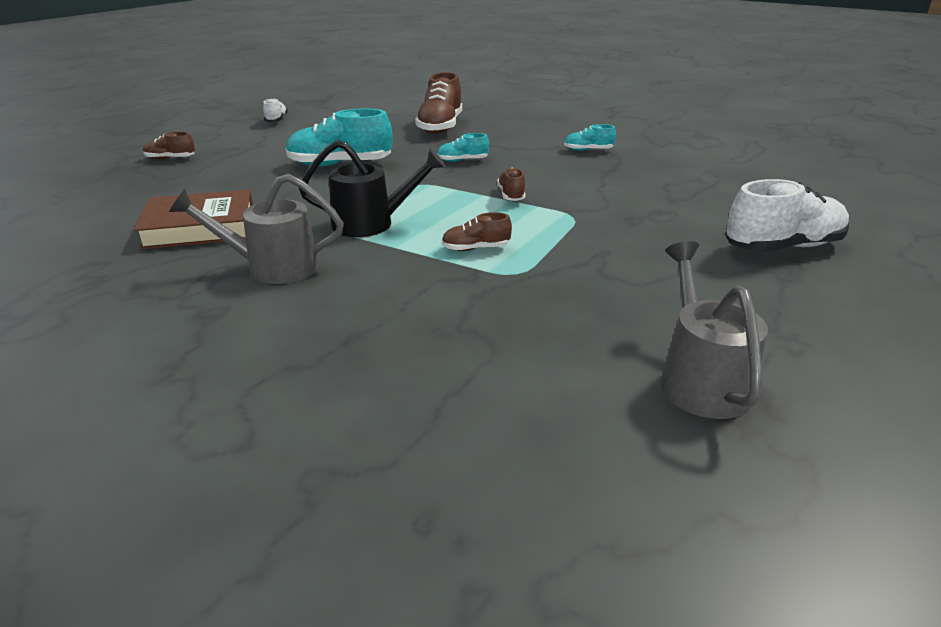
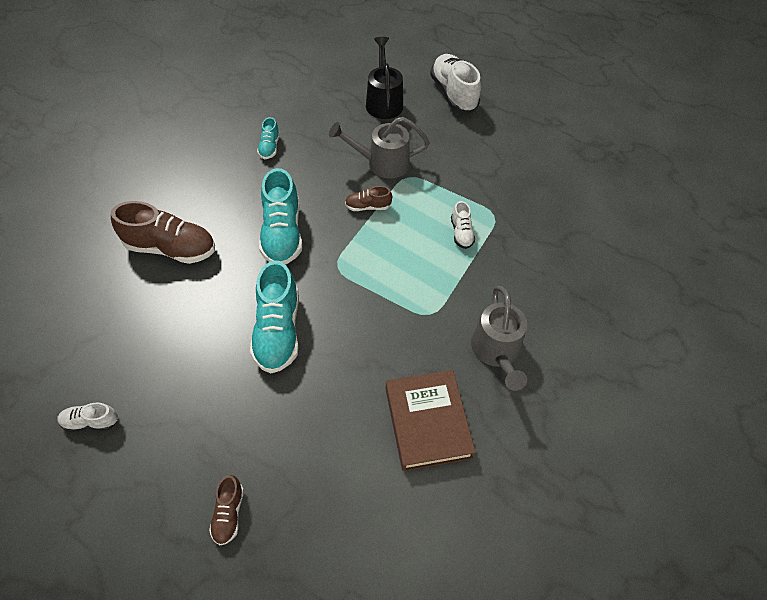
camera: 90 degrees left, 25 degrees up
(372, 223) = (419, 295): black watering can -> black watering can (383, 101)
(462, 161) = (282, 234): turquoise shoe -> turquoise shoe, size x1.98
(476, 248) = (461, 233): brown shoe -> white shoe
(699, 378) = (588, 160): grey watering can -> grey watering can (381, 163)

